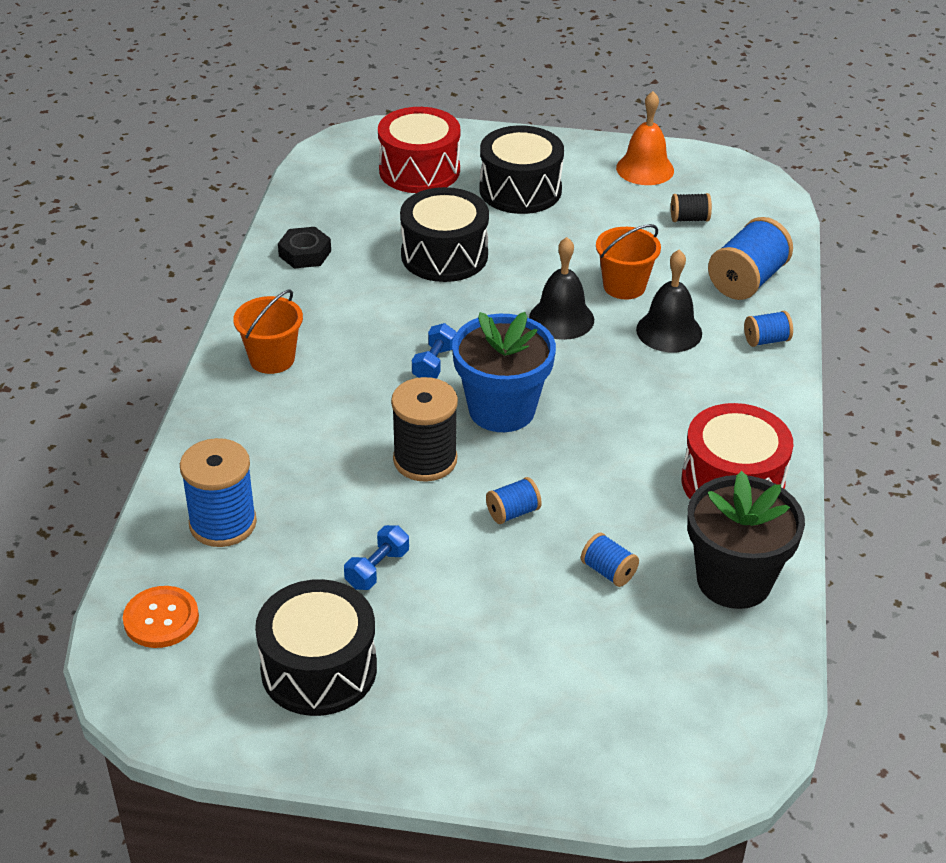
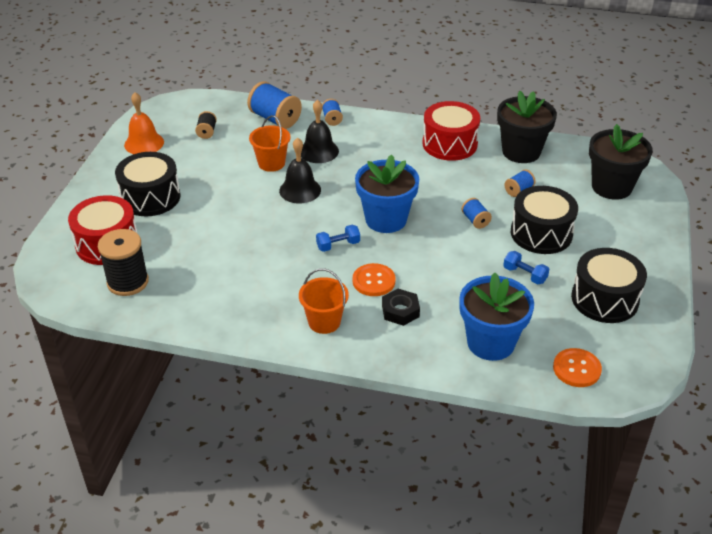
camera: 85 degrees left, 0 degrees up
(223, 523) = (490, 343): blue spool -> blue flower pot
(305, 253) = (199, 305): black nut -> black nut (400, 311)
(356, 401) = (374, 281): none -> orange button
(425, 460) = (431, 252): black spool -> black spool (128, 282)
(434, 363) = (338, 245): blue dumbbell -> blue dumbbell turned 45 degrees counterclockwise
(444, 255) = (220, 236): black drum -> black drum (541, 233)
(647, 712) = (611, 187): none -> black flower pot

